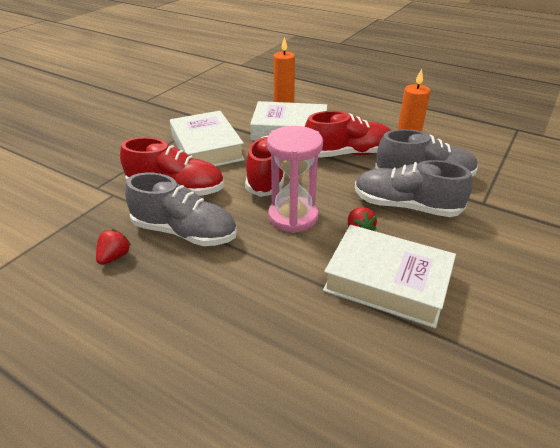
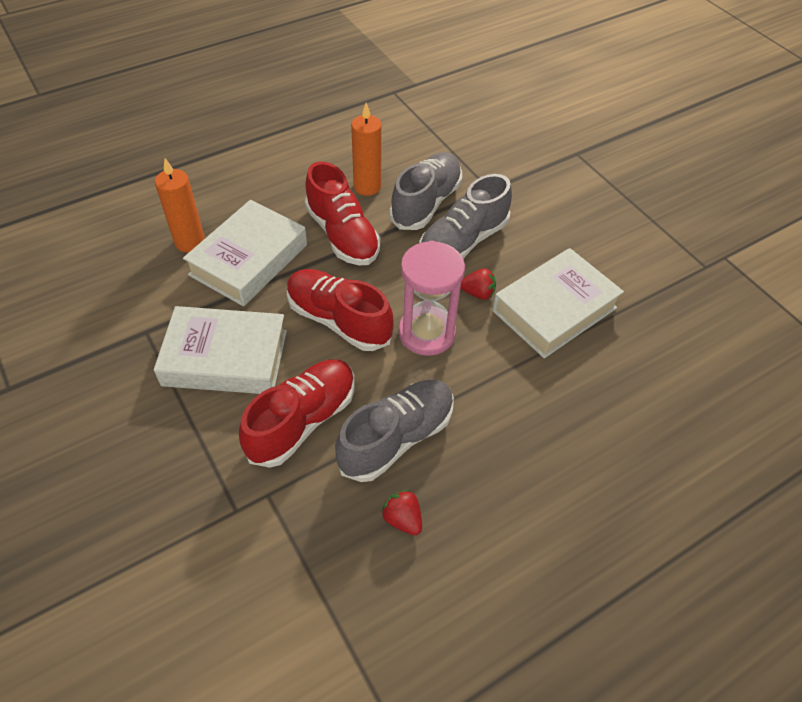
camera: 65 degrees left, 15 degrees up
(348, 154) = (342, 235): red shoe -> red shoe turned 135 degrees clockwise

